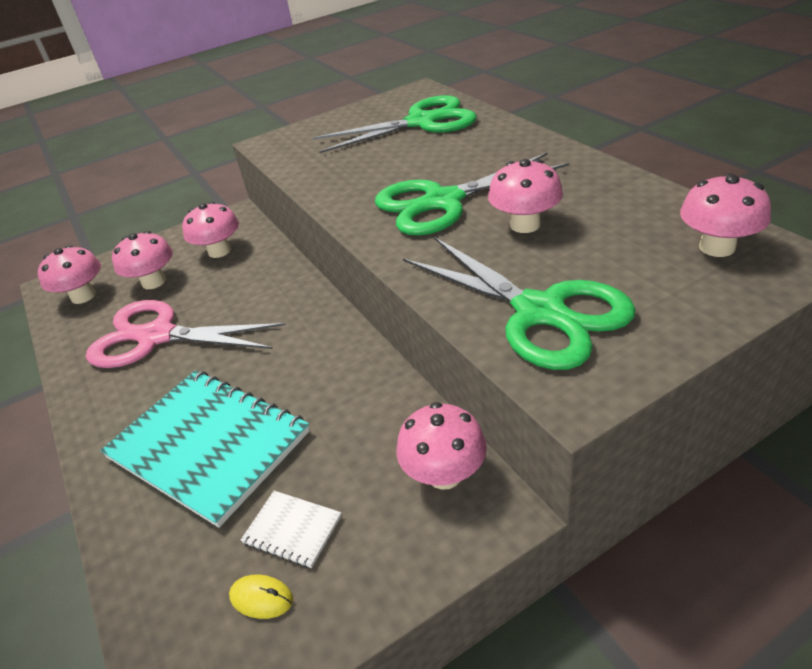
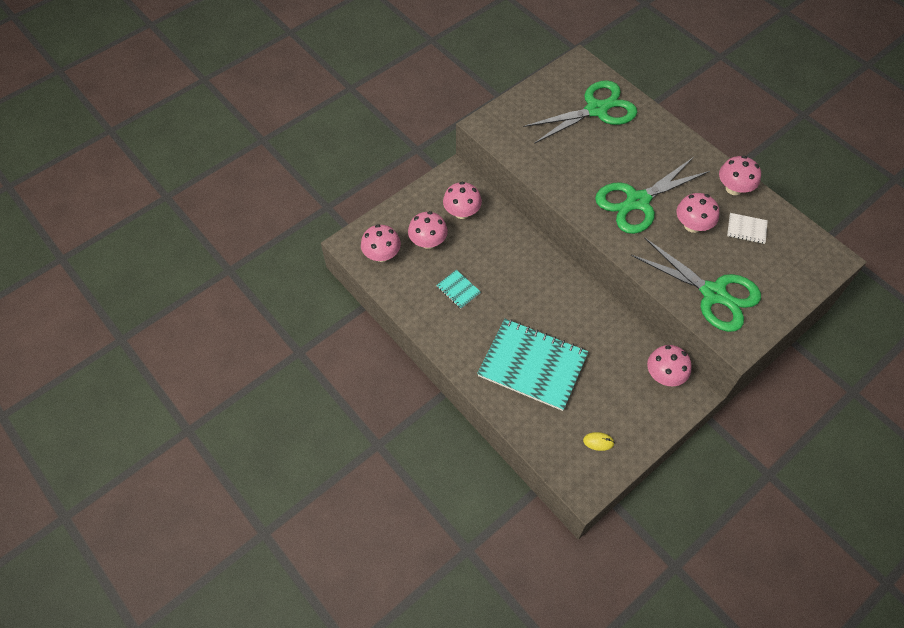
camera: 15 degrees left, 20 degrees up
(157, 336) = (458, 290): pink scissors -> turquoise notebook
(292, 529) = (599, 409): white notebook -> white notebook (746, 229)
(717, 247) = (796, 247): pink mushroom -> pink mushroom (733, 188)

